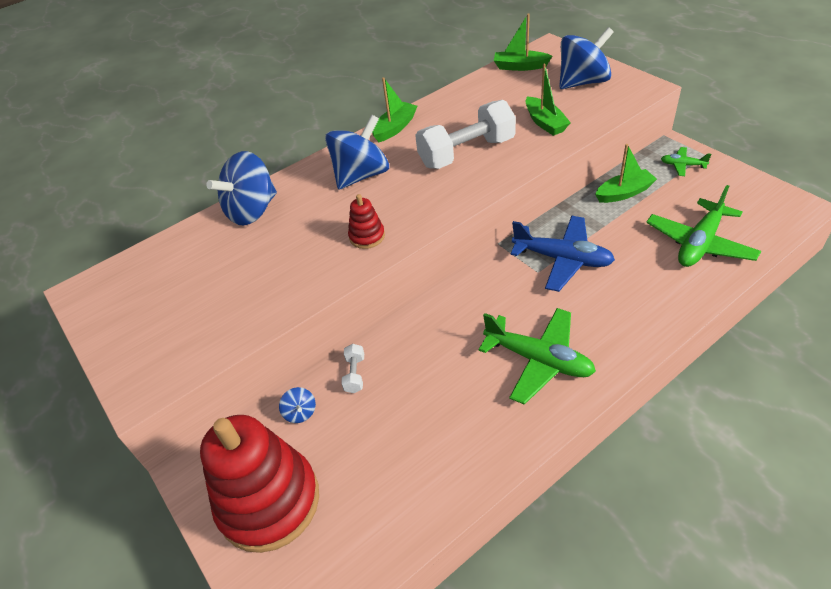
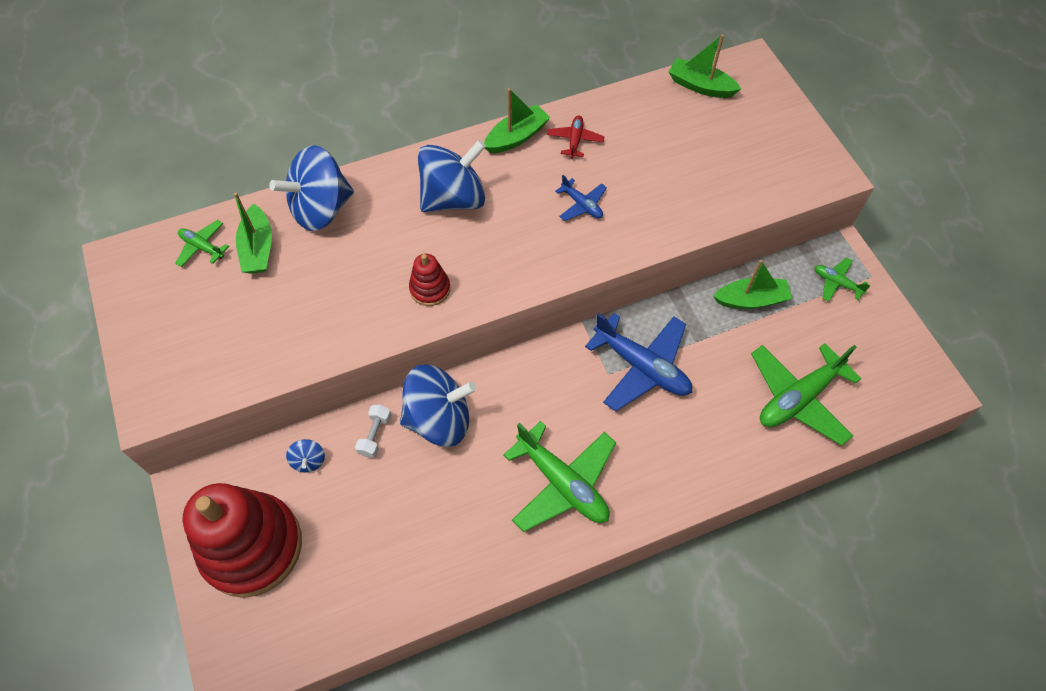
camera: 10 degrees right, 15 degrees up
(155, 263) = (202, 247): none -> green plane
(442, 118) = (575, 140): none -> red plane
(467, 153) = (582, 205): white dumbbell -> blue plane
(545, 123) = (689, 190): green boat -> green boat (258, 248)
(583, 82) = (762, 139): blue spinning top -> blue spinning top (439, 419)

